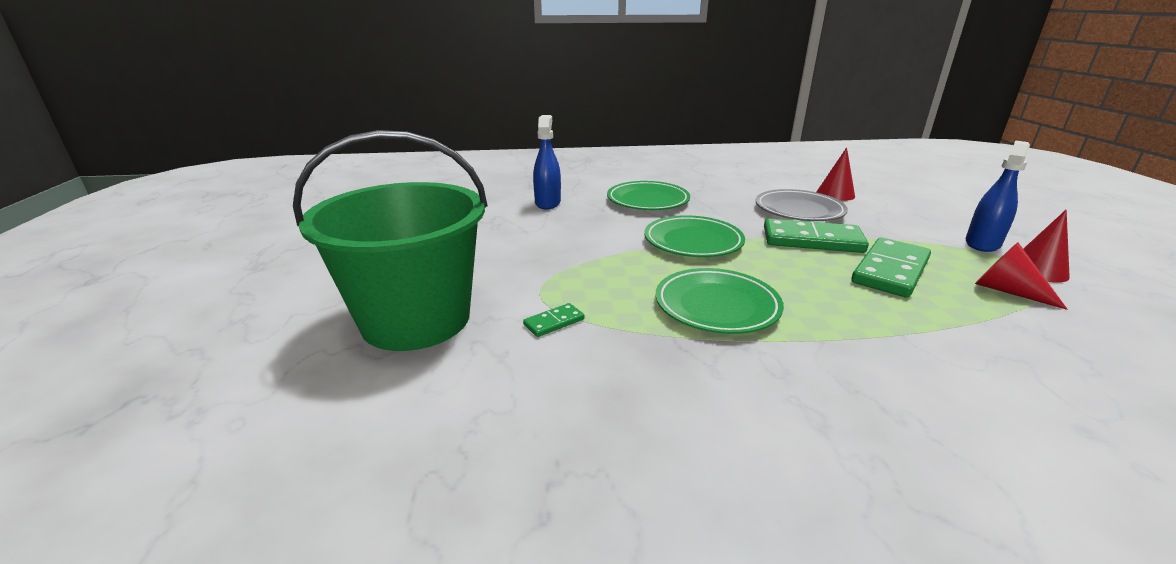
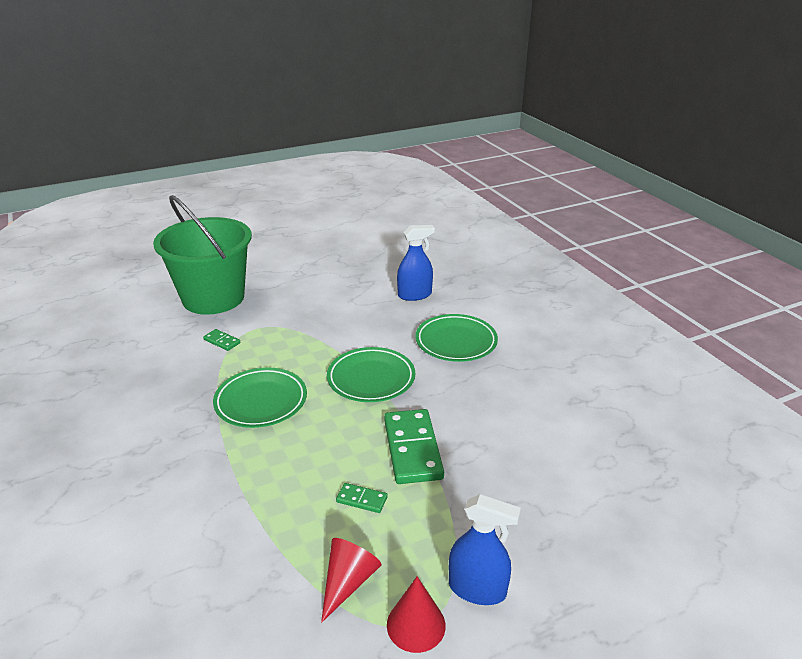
camera: 70 degrees right, 5 degrees up
(799, 210) = (494, 439): grey plate -> none
(835, 194) = (577, 469): red cone -> none
(890, 271) = (361, 500): green domino -> green domino, size x0.46

